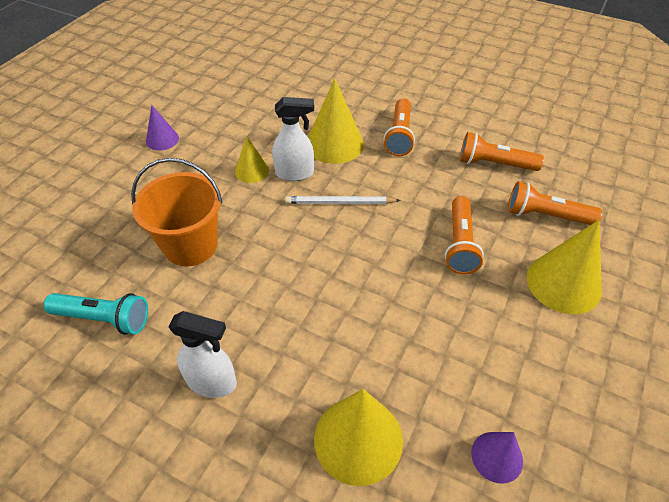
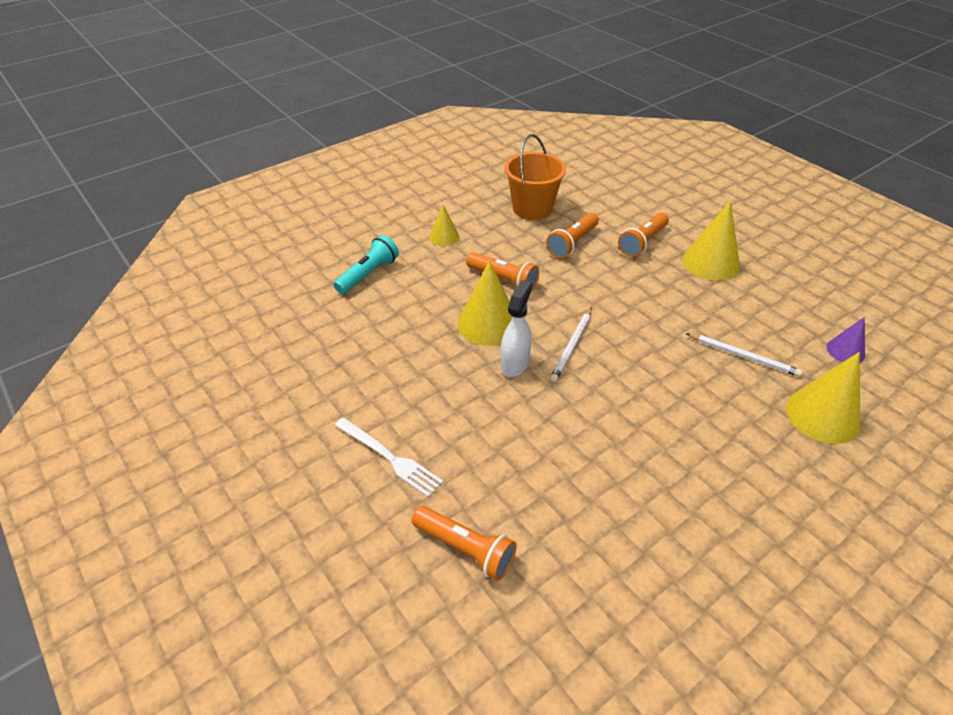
camera: 65 degrees left, 5 degrees down
(104, 319) = (654, 566): turquoise flashlight -> turquoise flashlight (368, 274)
(162, 139) = (389, 457): purple cone -> white fork
(190, 245) = (579, 470): orange bucket -> orange bucket (532, 208)
(212, 382) = (753, 492): white spray bottle -> none
(252, 171) = (492, 394): yellow cone -> yellow cone (444, 237)
(413, 342) = (743, 356): none -> white pencil
(460, 244) = (653, 295): orange flashlight -> orange flashlight (465, 549)

